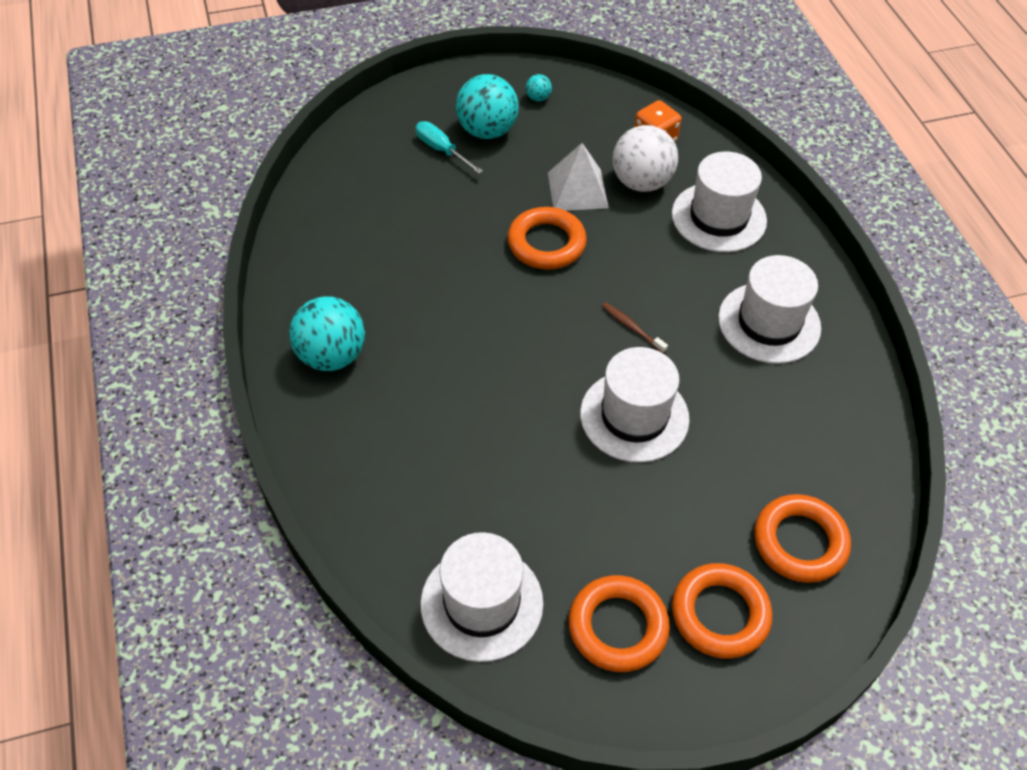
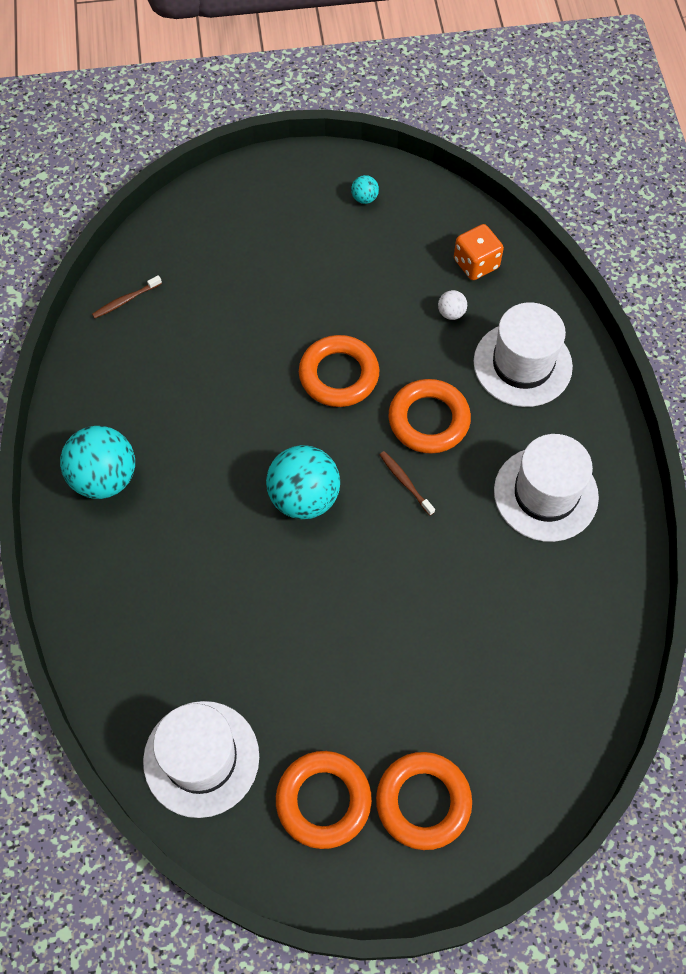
camera: 10 degrees right, 10 degrees up
(324, 201) = (125, 300): none -> brown toothbrush
(441, 150) = (253, 252): turquoise screwdriver -> none
(487, 131) = (304, 233): turquoise ball -> turquoise ball (304, 497)
(577, 190) = (383, 315): white pyramid -> none
(634, 416) = (386, 581): white hat -> none
(641, 182) = (451, 313): white ball -> white ball, size x0.44
(799, 542) = (518, 738): orange ring -> orange ring (429, 420)

